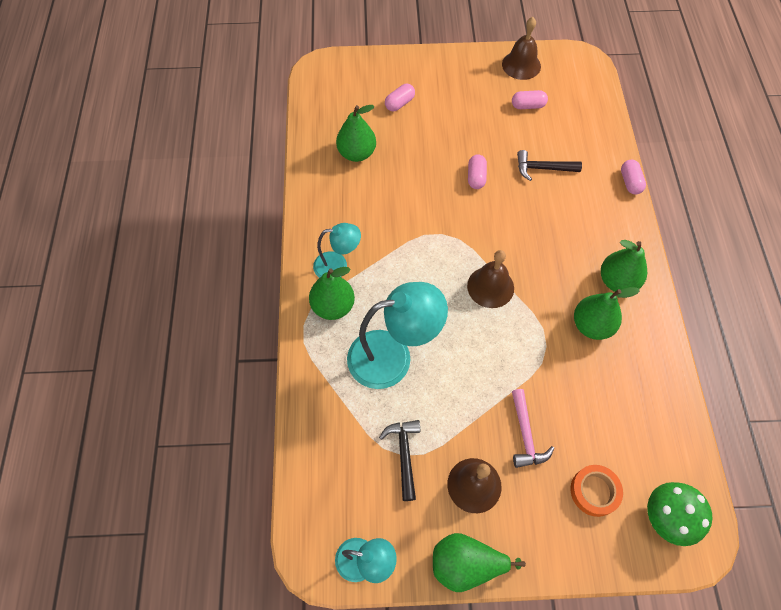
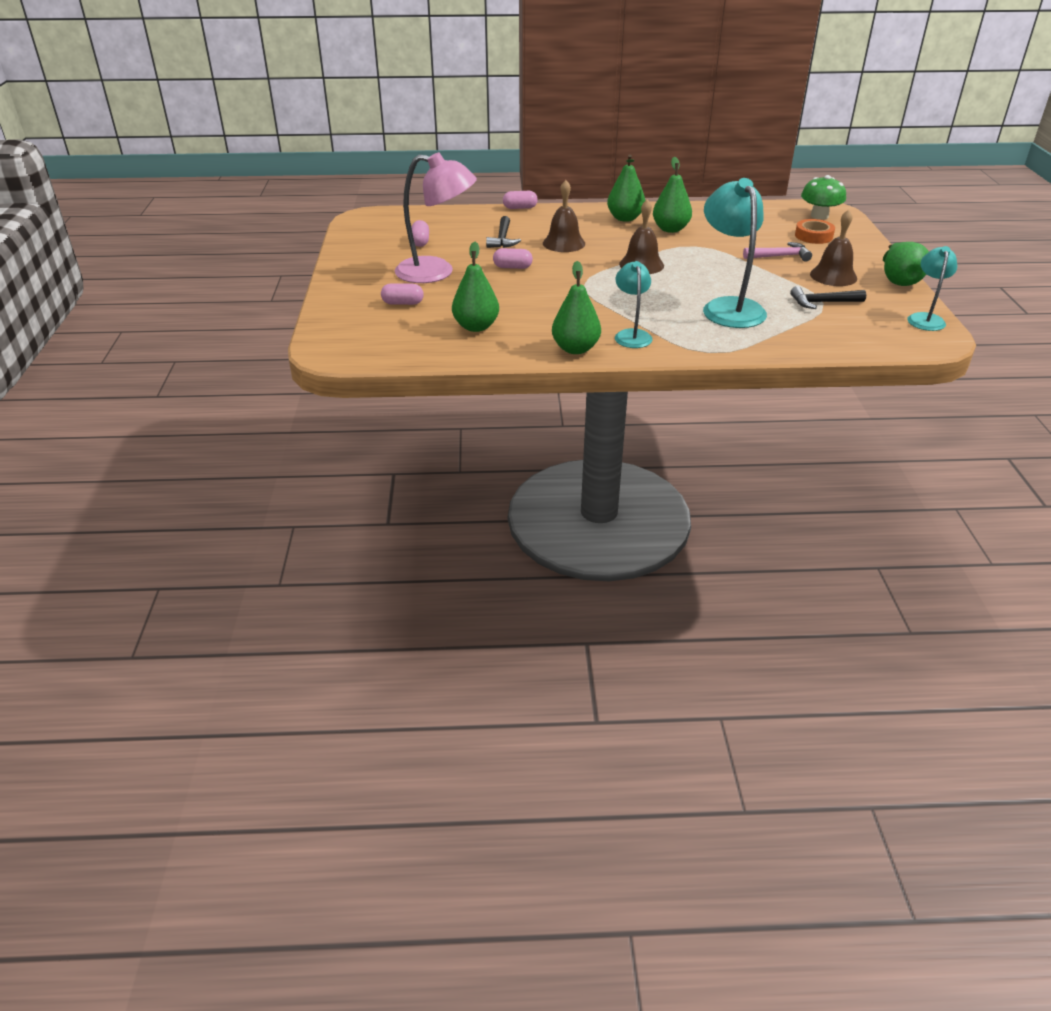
camera: 90 degrees left, 25 degrees down
(333, 306) = (682, 336): green pear -> green pear (575, 349)
(399, 103) = (403, 303): pink capsule -> pink capsule turned 45 degrees counterclockwise
(461, 122) = (436, 272): none -> pink lamp
(521, 65) = (361, 242): brown bell -> brown bell (564, 243)

